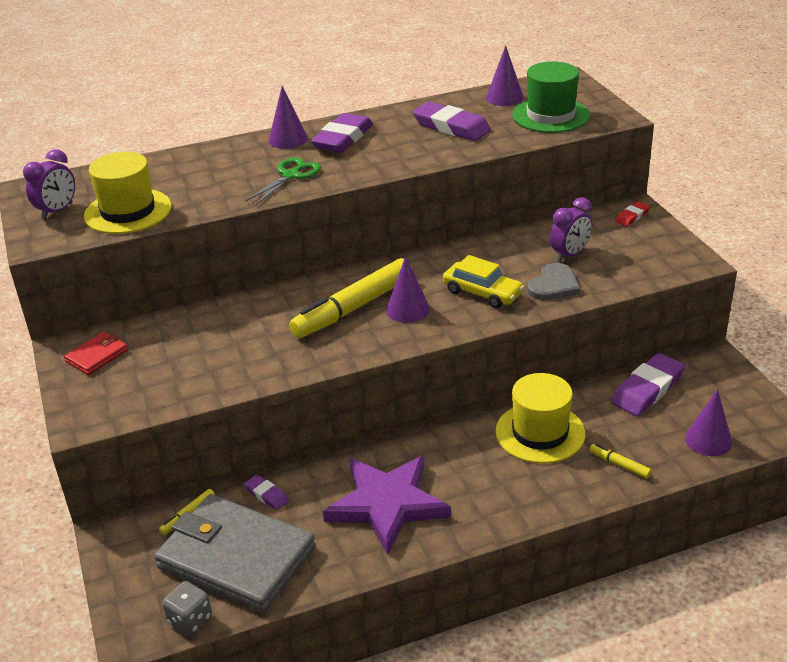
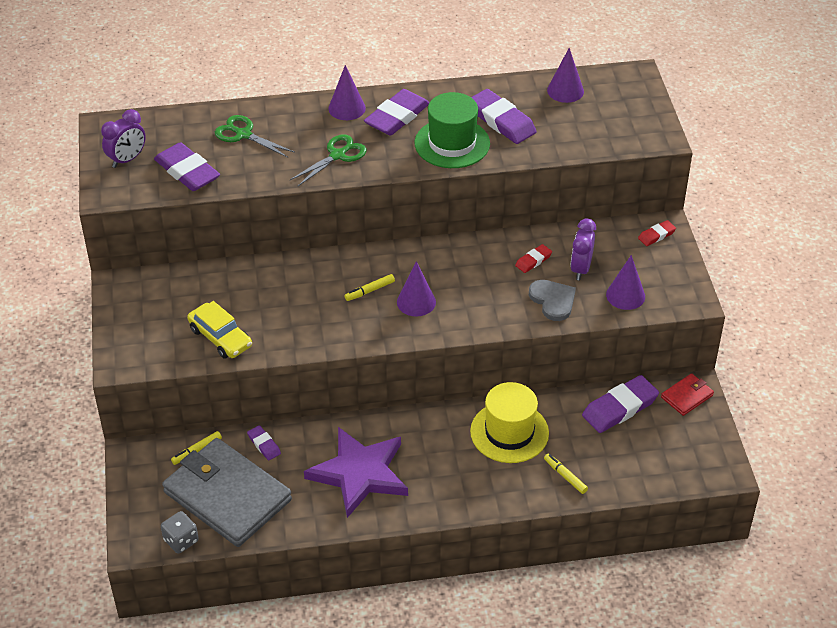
camera: 10 degrees right, 10 degrees up
(97, 356) = (143, 299): red wallet -> red wallet (687, 396)
(128, 211) = (187, 171): yellow hat -> purple eraser
(183, 174) = (243, 134): none -> green scissors
(353, 308) = (370, 291): yellow marker -> yellow marker, size x0.41
(482, 293) = (487, 296): yellow car -> yellow car (220, 337)
(517, 255) = (533, 260): none -> red eraser
(550, 115) = (599, 123): green hat -> green hat (452, 143)
(553, 285) = (553, 300): grey heart -> grey heart turned 75 degrees counterclockwise
(569, 254) = (581, 269): purple clock -> purple clock turned 135 degrees clockwise
(708, 440) = (651, 468): purple cone -> purple cone (625, 295)

